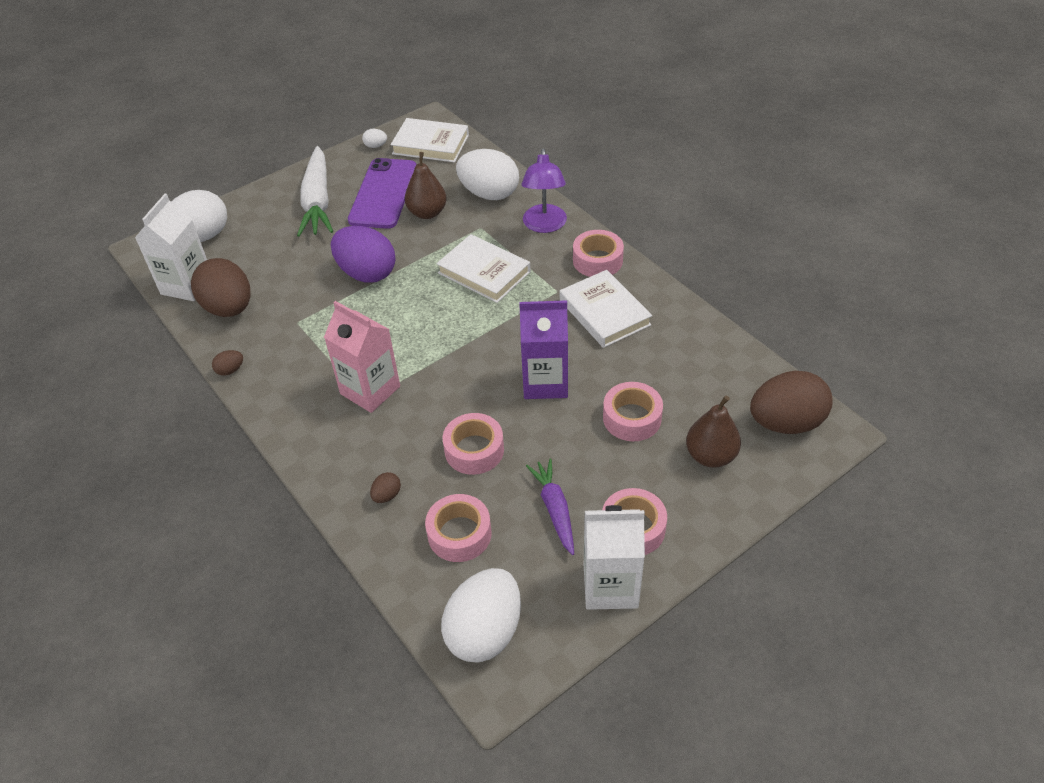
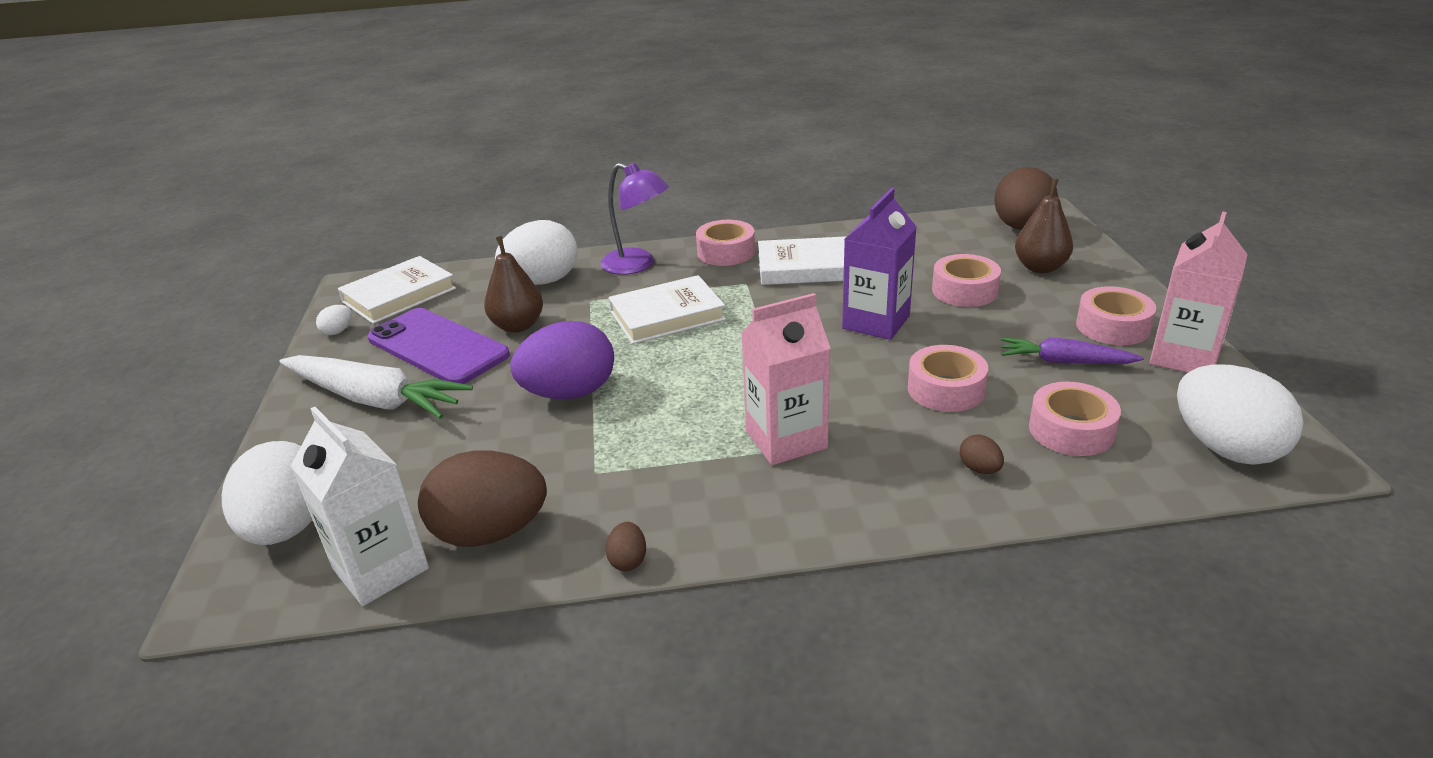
camera: 60 degrees left, 15 degrees down
(610, 586) = (1184, 357): white carton -> pink carton

